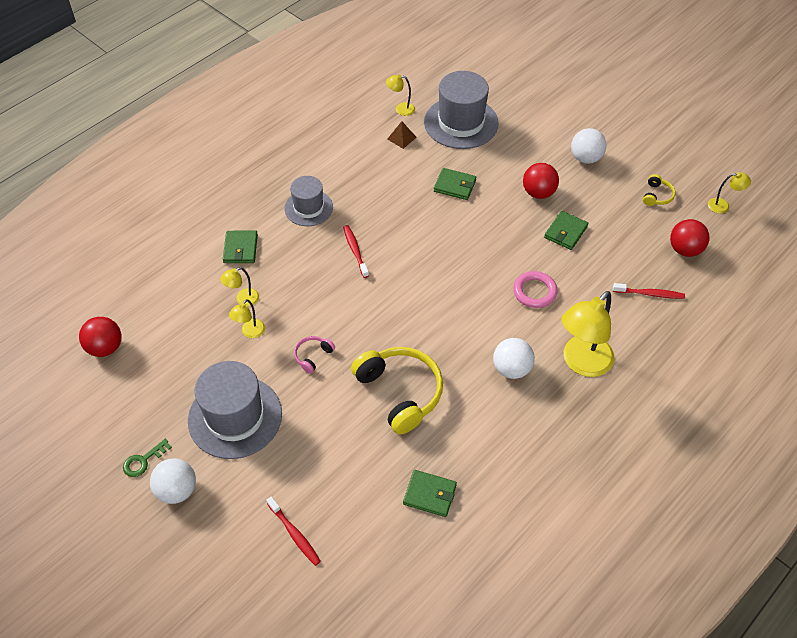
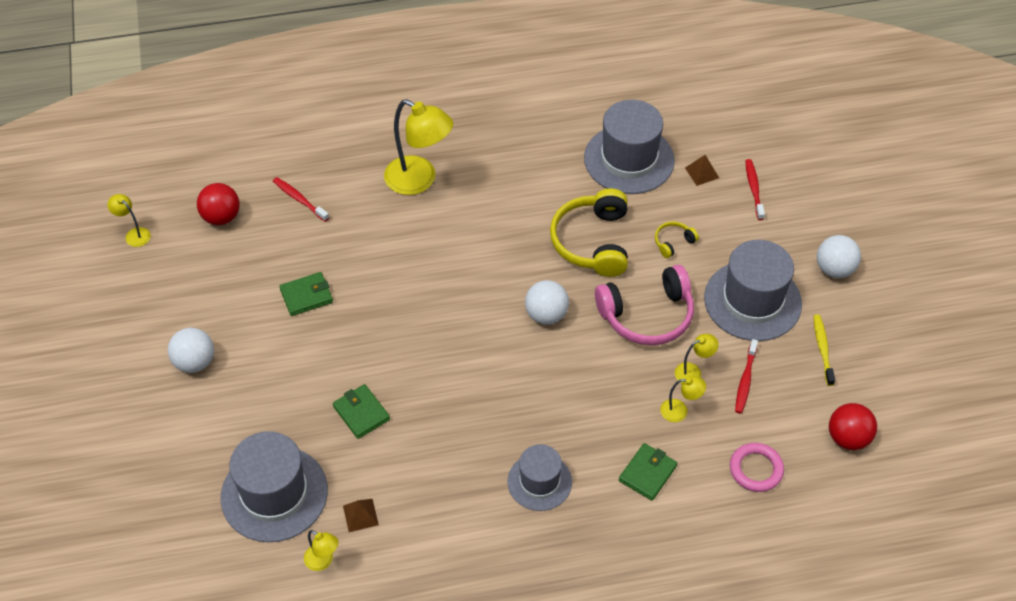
camera: 145 degrees left, 0 degrees up
(143, 461) = (854, 308): green key -> none
(155, 407) = (822, 349): none -> yellow toothbrush
(313, 356) = (647, 315): pink headphones -> pink headphones, size x2.21
(354, 522) = (702, 172): none -> brown pyramid
(355, 250) = (528, 399): red toothbrush -> red toothbrush (745, 380)
(429, 494) = (629, 159): green wallet -> grey hat
(511, 369) = (481, 208): white ball -> white ball (546, 315)
(534, 291) = (396, 258): pink ring -> pink ring (756, 469)
(538, 193) = (286, 352): red ball -> none
(581, 363) = (419, 180): yellow lamp -> yellow lamp turned 45 degrees clockwise
(657, 196) = (179, 280): yellow headphones -> yellow headphones (673, 242)

